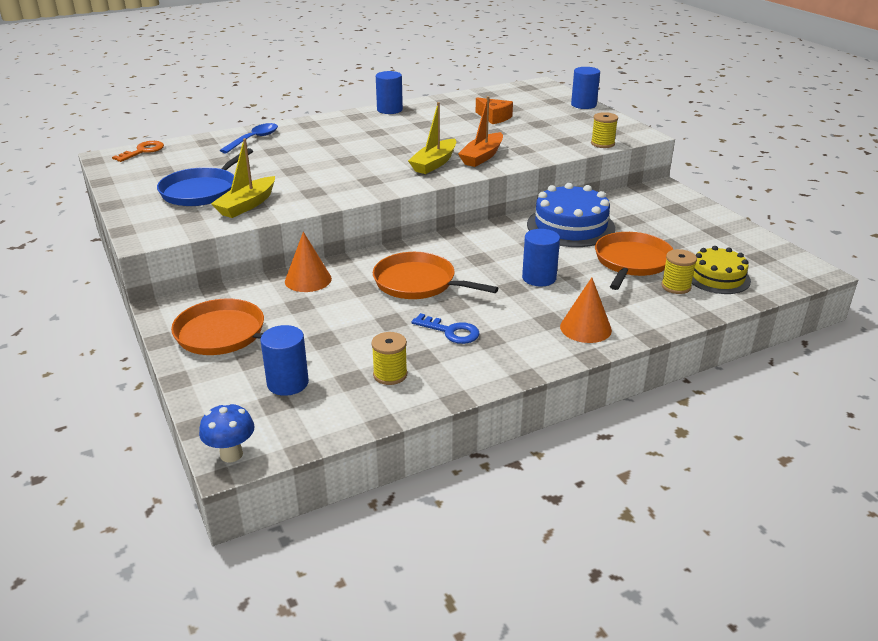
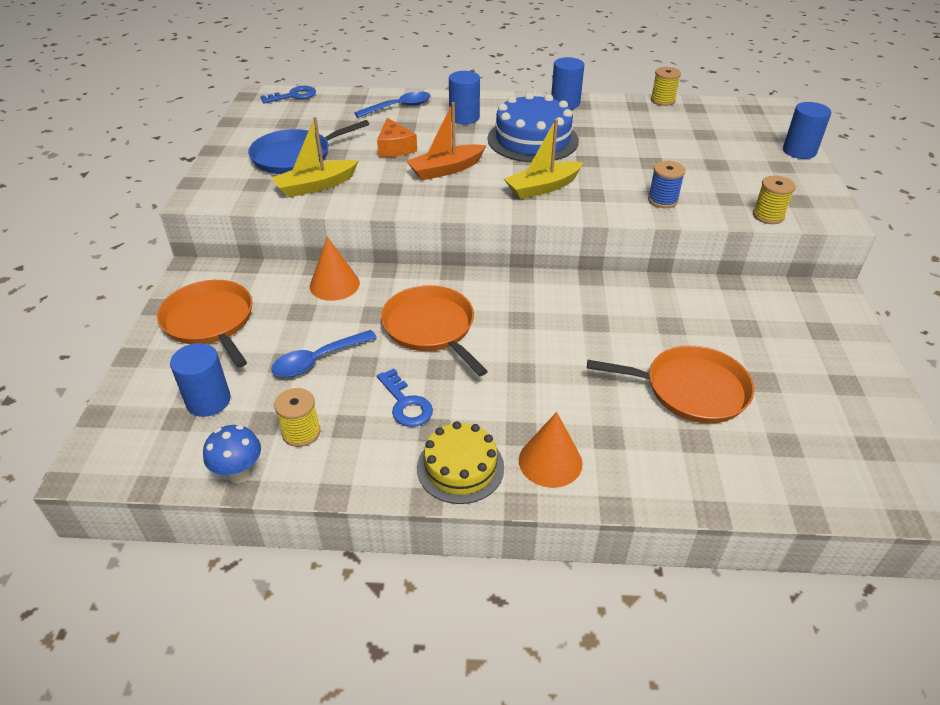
camera: 30 degrees right, 10 degrees up
(143, 151) = (293, 96): orange key -> blue key
(231, 454) = (94, 461): blue mushroom -> blue mushroom (239, 473)
(351, 329) = (318, 360): none -> blue spoon
(482, 157) = (603, 193): orange boat -> orange boat (446, 169)
(494, 117) = (670, 142): orange cheese -> orange cheese (395, 148)
(526, 151) = (662, 200): none -> blue spool
(539, 278) = (561, 370): blue cylinder -> blue cylinder (464, 117)
(570, 226) = (662, 311): blue cake -> blue cake (533, 139)
(631, 262) = (690, 389): orange pan -> orange pan turned 45 degrees clockwise
(676, 286) = (714, 447): yellow spool -> yellow spool (662, 100)
(717, 277) = (783, 456): yellow cake -> yellow cake (460, 467)

